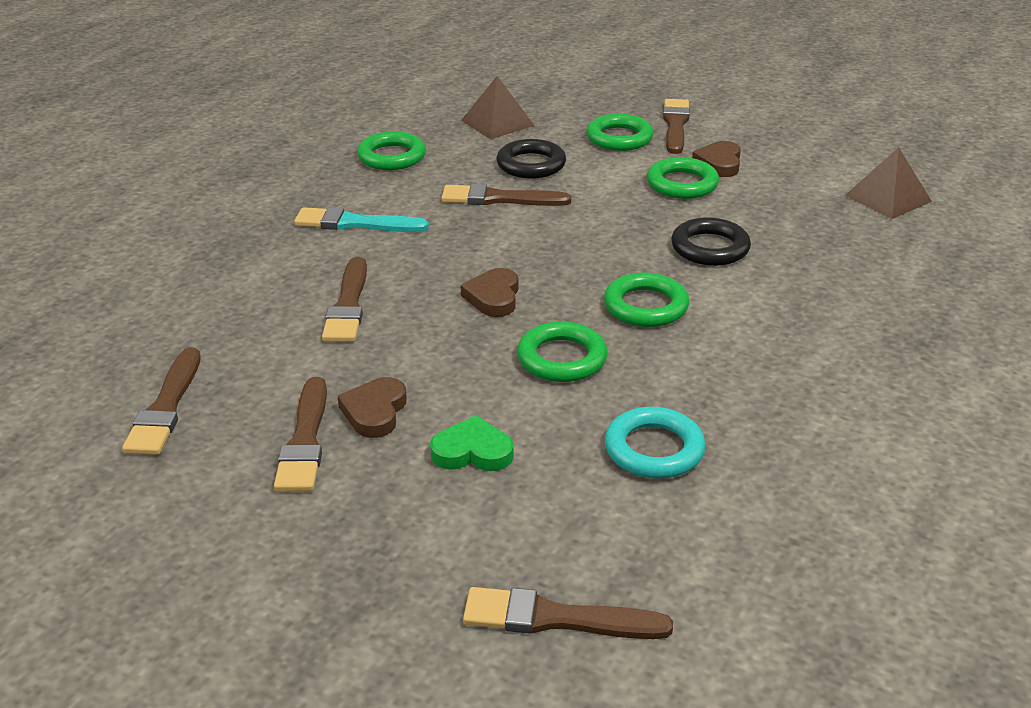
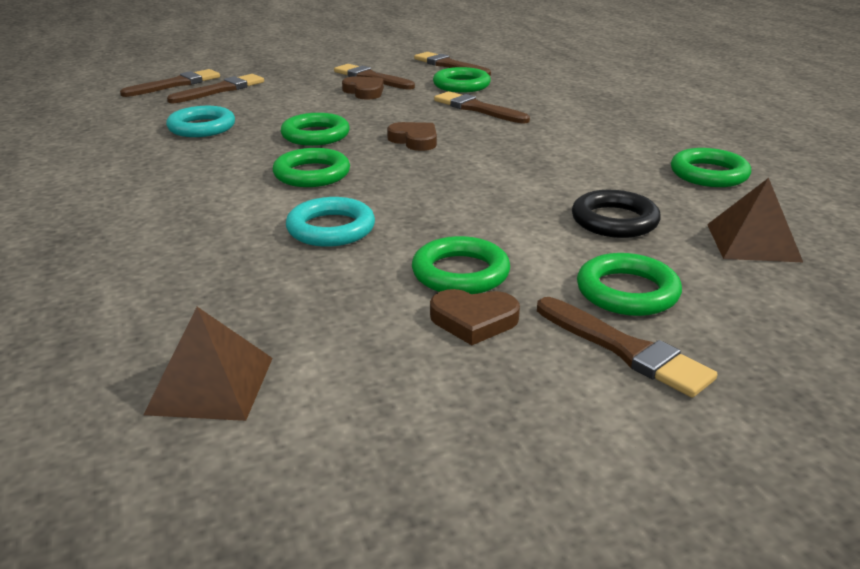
camera: 130 degrees right, 5 degrees down
(262, 354) = (461, 85): none -> green ring
(355, 223) = (589, 134): turquoise brush -> none
(472, 451) = (292, 98): green heart -> none
(499, 199) = (559, 186): brown brush -> brown brush (220, 90)
(710, 248) = (331, 229): black ring -> turquoise ring
(719, 163) = (473, 320): brown heart -> brown heart turned 135 degrees clockwise

